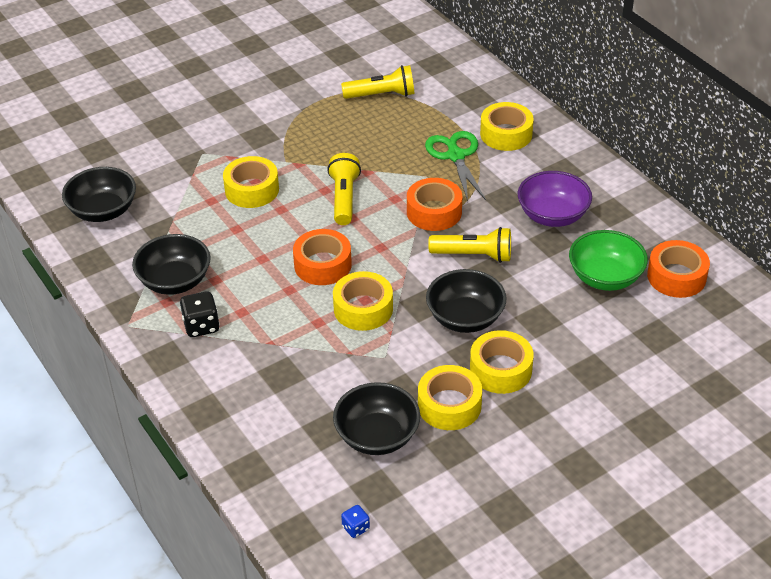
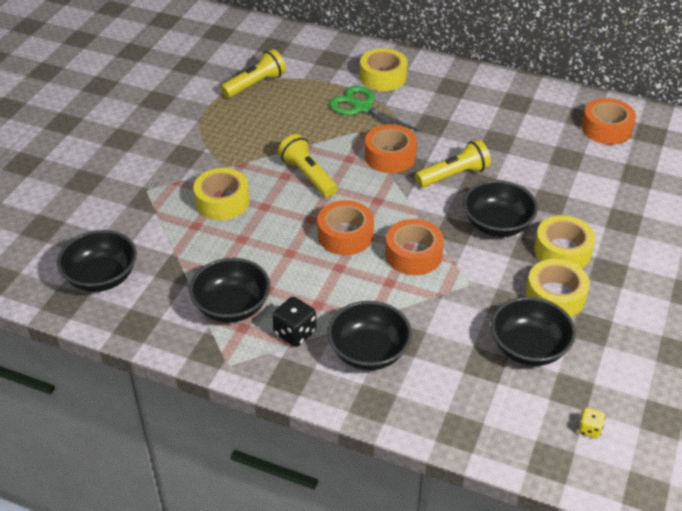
camera: 35 degrees left, 0 degrees up
(242, 371) = (368, 352): none -> black bowl
(355, 528) = (589, 429): blue dice -> yellow dice
(363, 309) = (413, 254): yellow tape -> orange tape
(552, 215) = (479, 122): purple bowl -> none
(605, 277) = (561, 150): green bowl -> none

